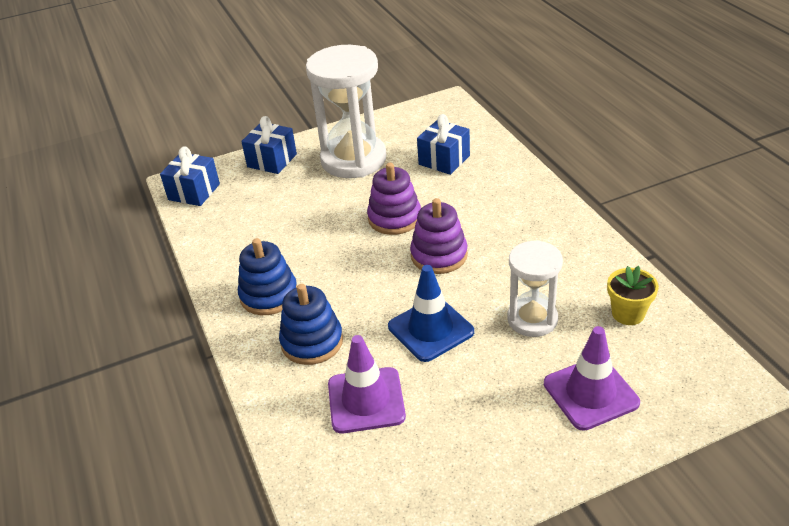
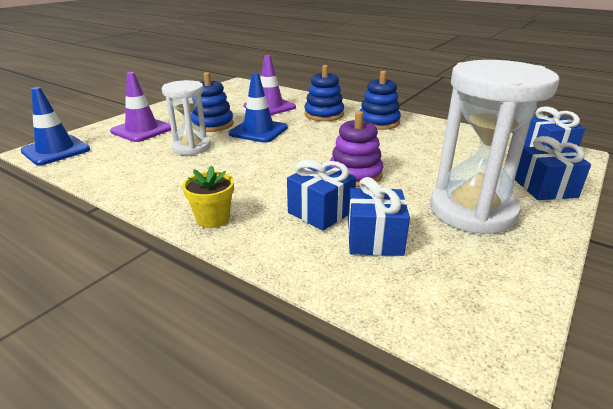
camera: 145 degrees right, 10 degrees down
(439, 255) = (289, 162): purple stacking toy -> none
(460, 190) = (320, 212): none -> blue gift
(482, 372) = (212, 124): none -> blue stacking toy
(628, 313) = (116, 164): yellow flower pot -> yellow flower pot (213, 219)
(713, 375) = (55, 150): none -> blue traffic cone

